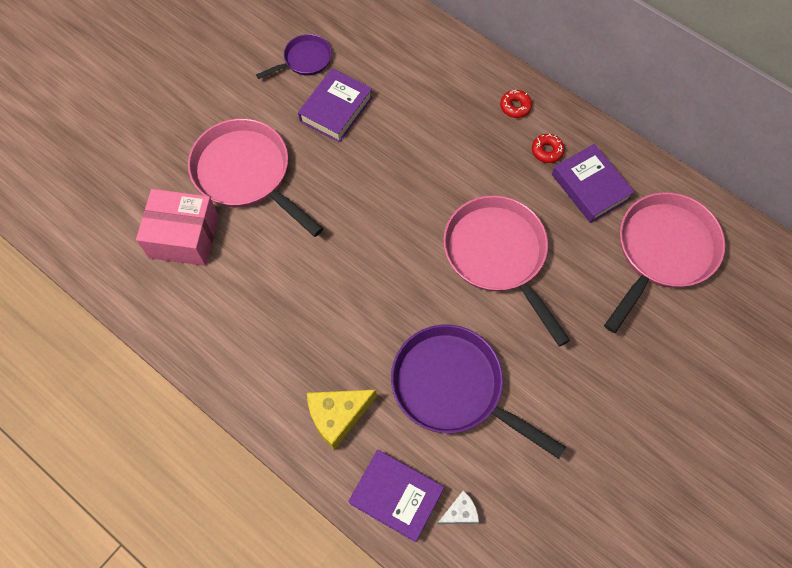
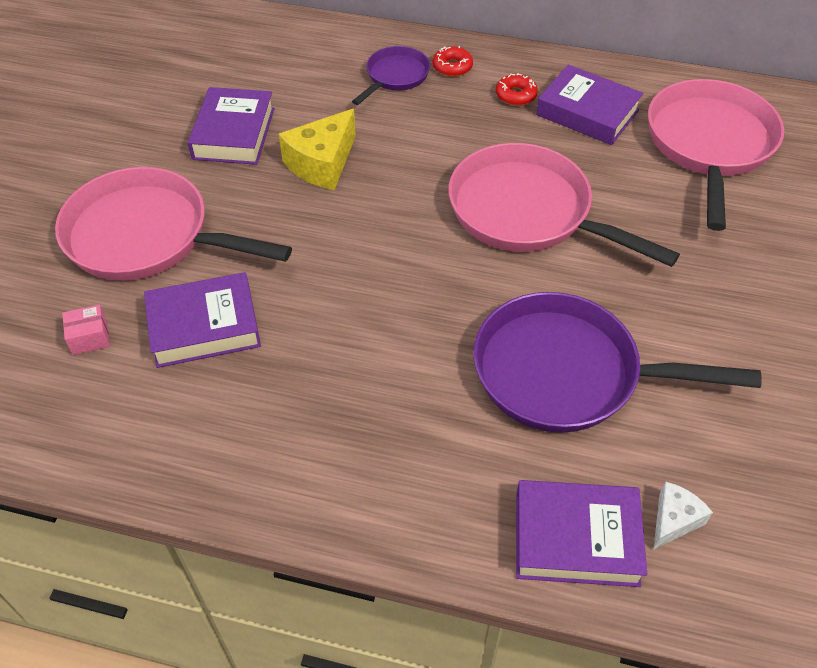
camera: 25 degrees left, 15 degrees down
(184, 237) = (90, 337): pink box -> pink box, size x0.40
(252, 257) = (204, 326): none -> purple book
(305, 60) = (165, 98): purple pan -> purple pan (395, 76)
(337, 416) = (433, 471): yellow cheese -> yellow cheese (322, 163)

